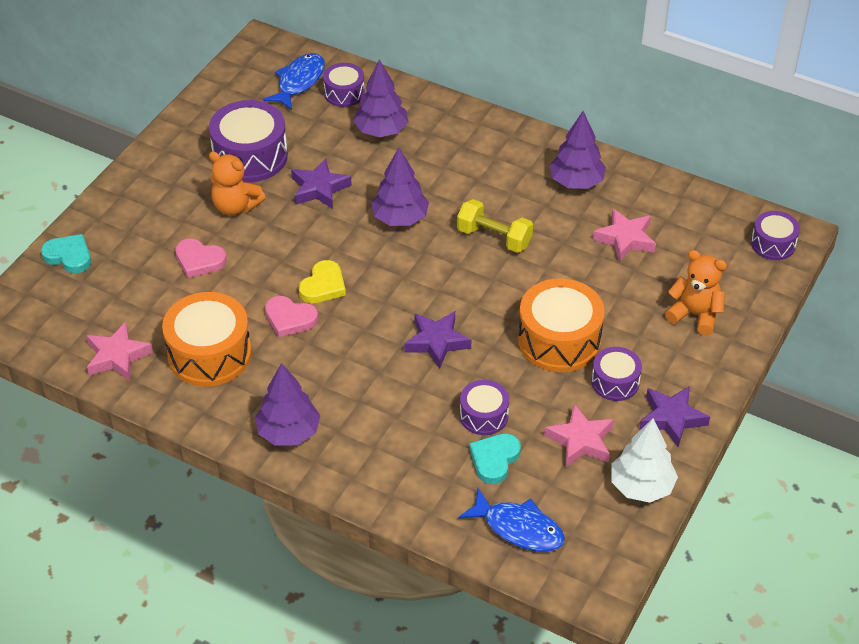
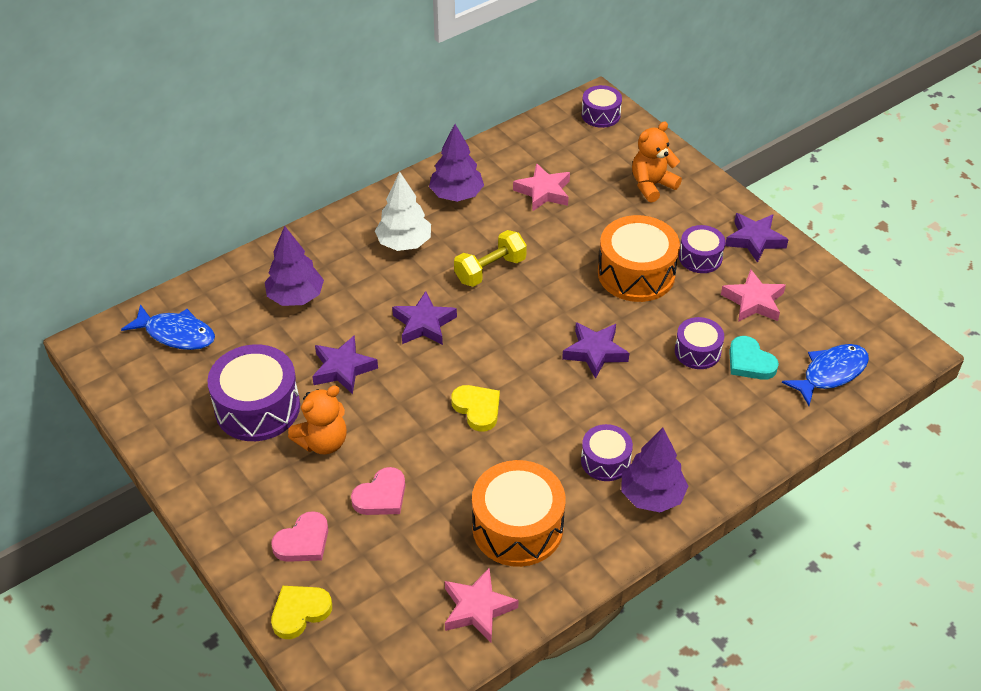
camera: 65 degrees left, 0 degrees up
(69, 256) = (300, 612): turquoise heart -> yellow heart
(290, 319) = (506, 448): pink heart -> pink heart (303, 541)
(299, 82) = (176, 334): blue fish -> blue fish turned 150 degrees clockwise
(344, 93) = (221, 306): purple drum -> purple drum (605, 461)
(400, 218) = (424, 324): purple tree -> purple star
(641, 486) = (817, 284): white tree -> white tree (404, 243)

